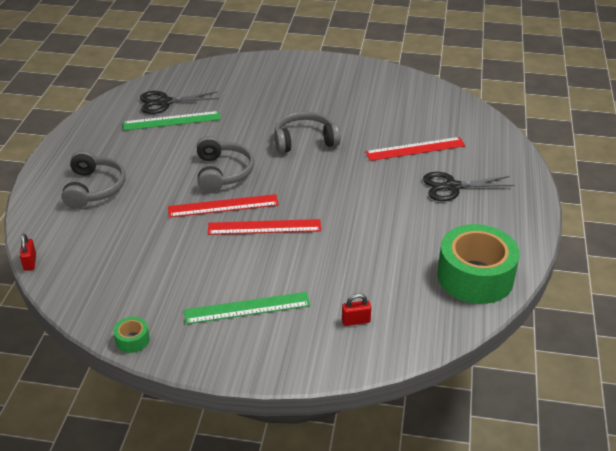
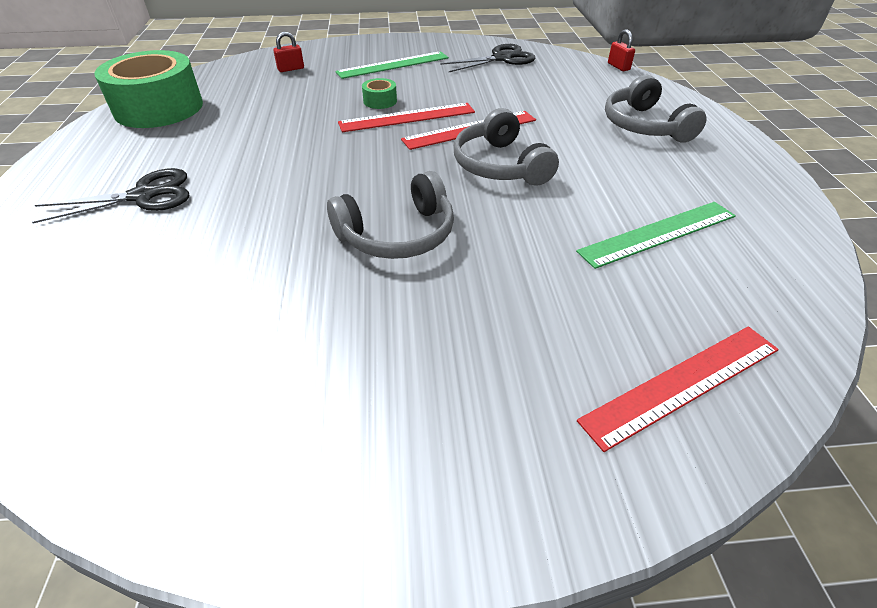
camera: 165 degrees right, 5 degrees up
(132, 340) = (476, 42): green tape -> green tape (380, 101)
(165, 102) = (717, 272): black scissors -> black scissors (501, 58)
(415, 149) = (188, 251): red ruler -> red ruler (682, 384)

